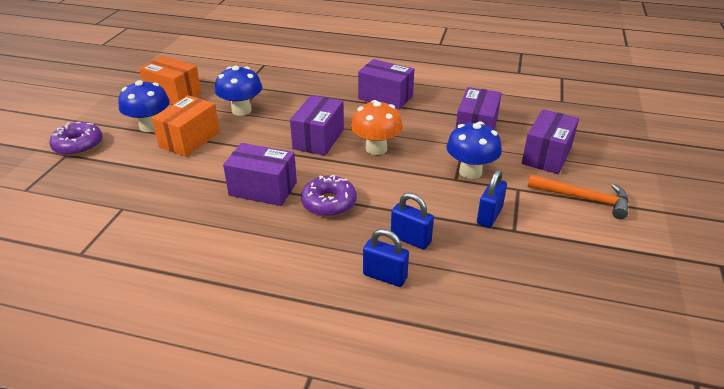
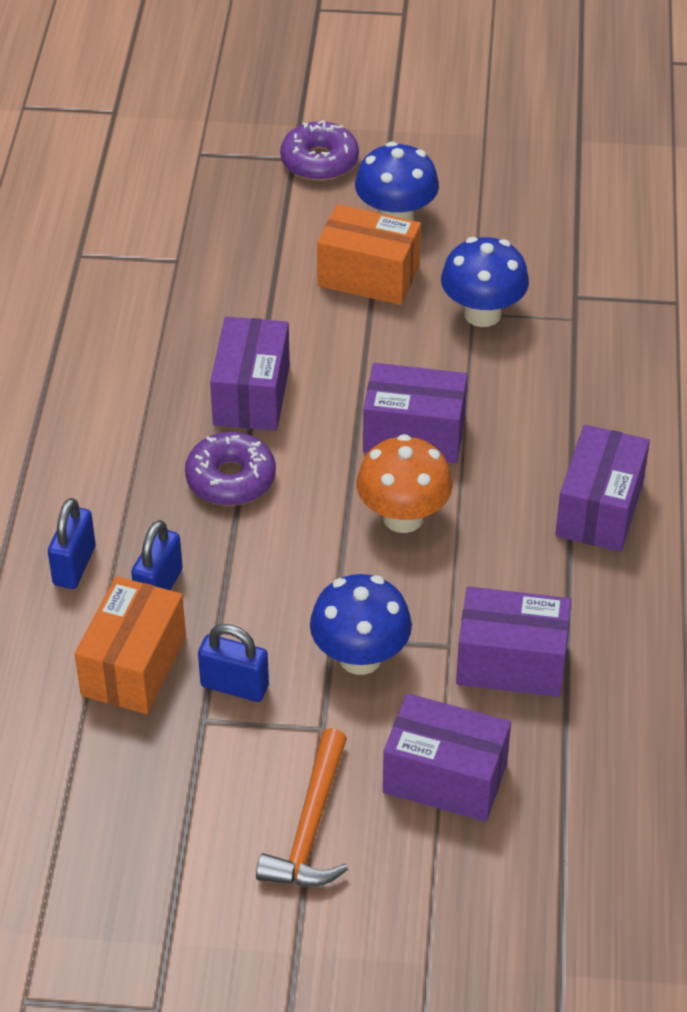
camera: 80 degrees right, 10 degrees up
(174, 94) = (511, 214): orange box -> orange box (134, 666)

